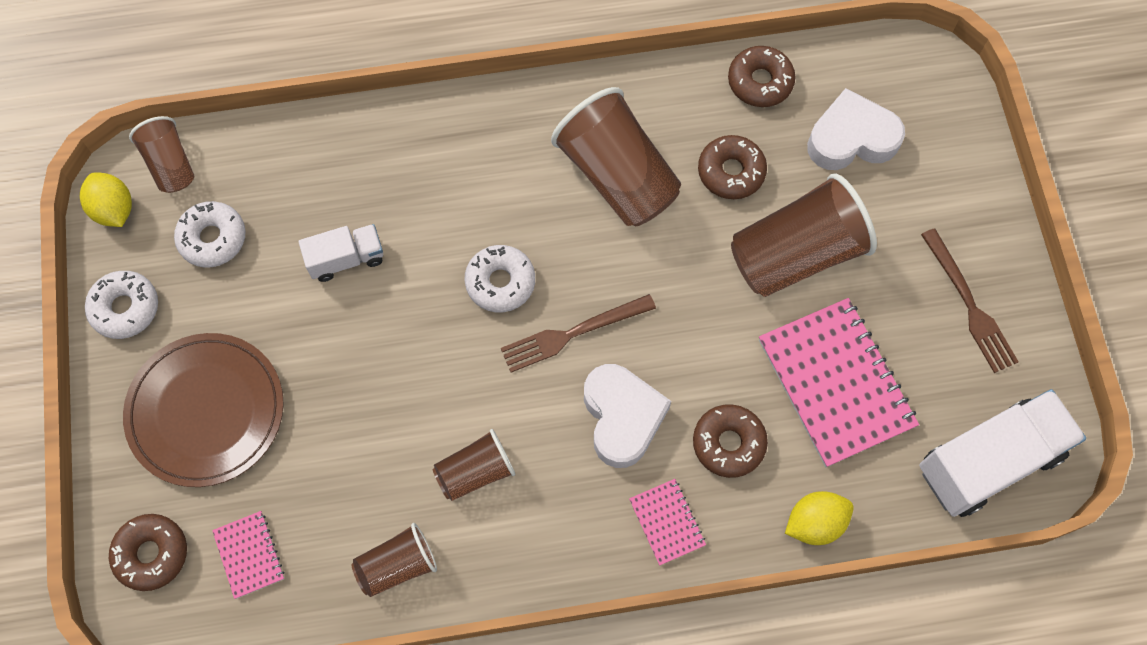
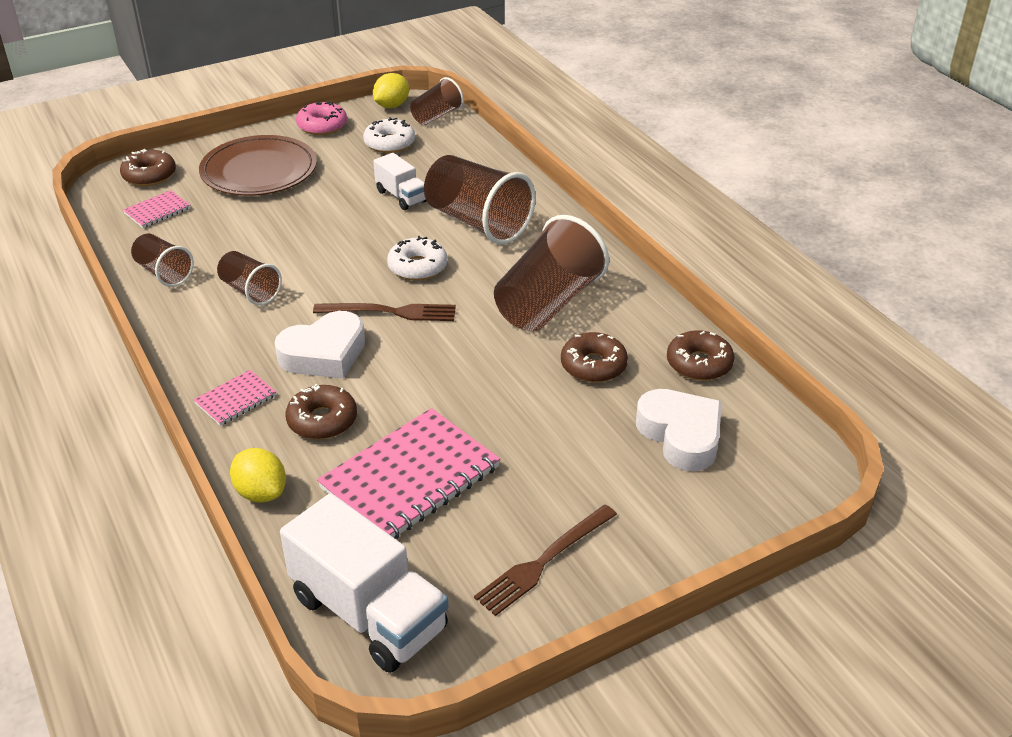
camera: 70 degrees right, 30 degrees down
(125, 308) = (322, 126): white donut -> pink donut
(573, 333) = (390, 312): brown fork -> brown fork turned 135 degrees clockwise
(795, 254) = (533, 423): brown cup -> brown cup (477, 222)

